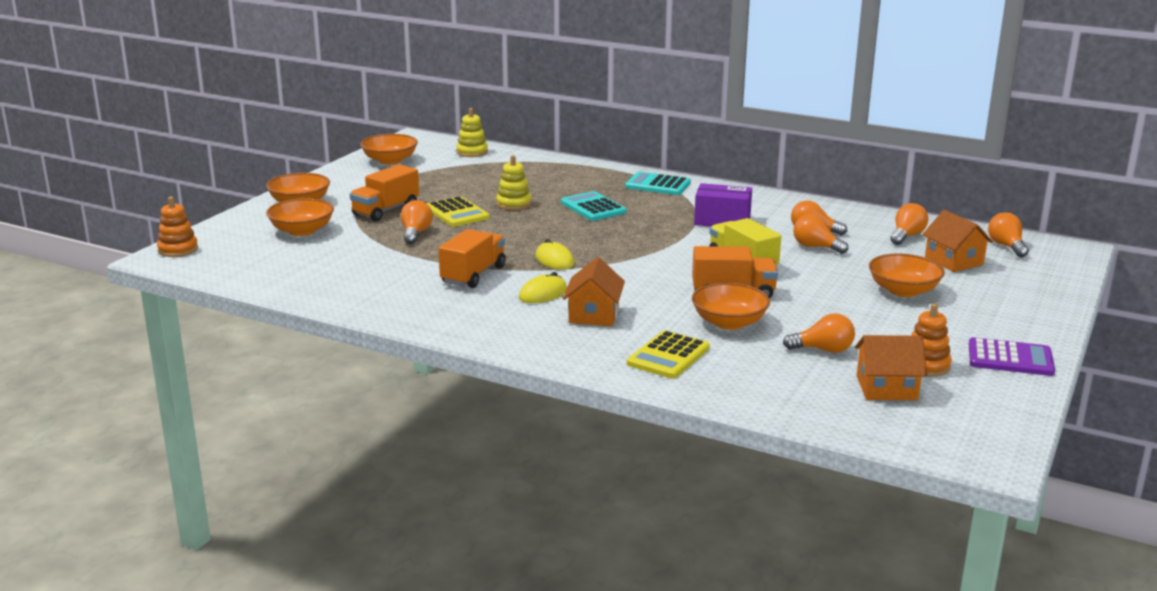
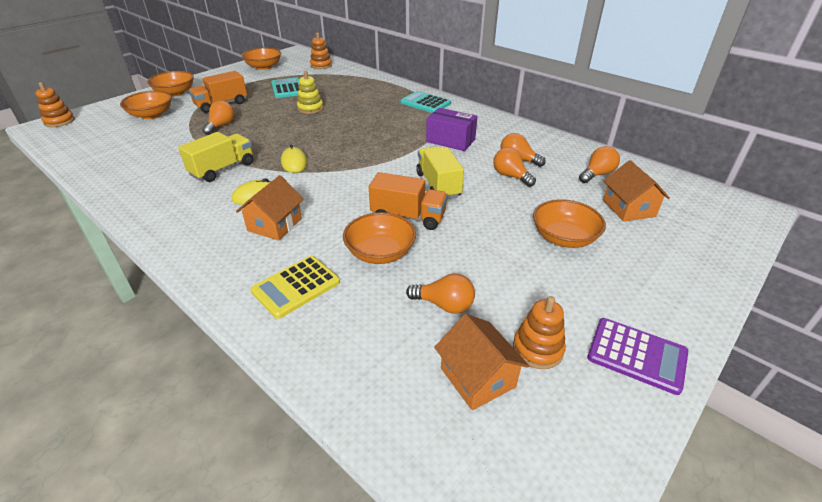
camera: 15 degrees right, 15 degrees up
(457, 213) = (265, 112): yellow calculator -> none
(472, 152) = (321, 65): yellow stacking toy -> orange stacking toy
(473, 275) = (222, 169): orange truck -> yellow truck
(593, 207) = (363, 117): turquoise calculator -> turquoise calculator (287, 89)
(886, 388) = (477, 377): orange house -> orange house turned 45 degrees clockwise
(1006, 246) = (686, 198): orange light bulb -> none

